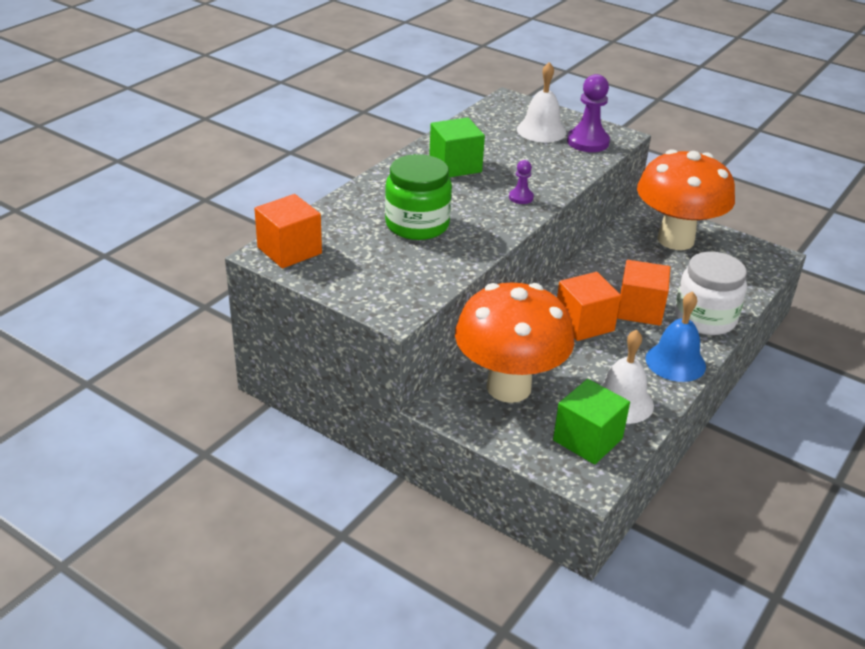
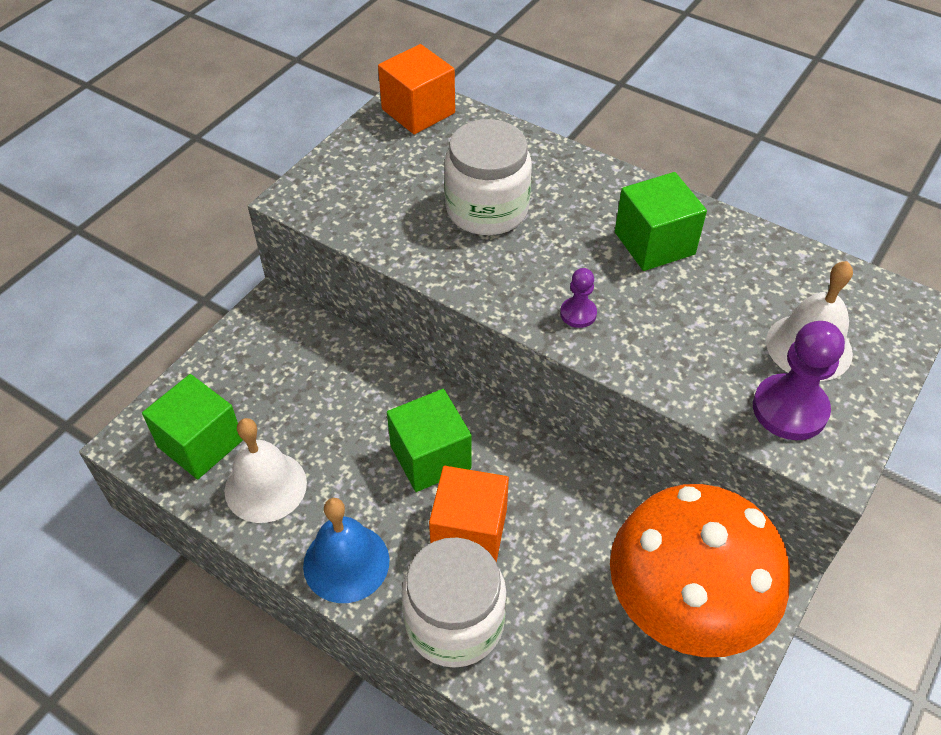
camera: 90 degrees right, 15 degrees up
(417, 225) = (487, 209): green jar -> white jar
(508, 387) = (299, 370): orange mushroom -> none
(584, 323) = (430, 457): orange cube -> green cube

